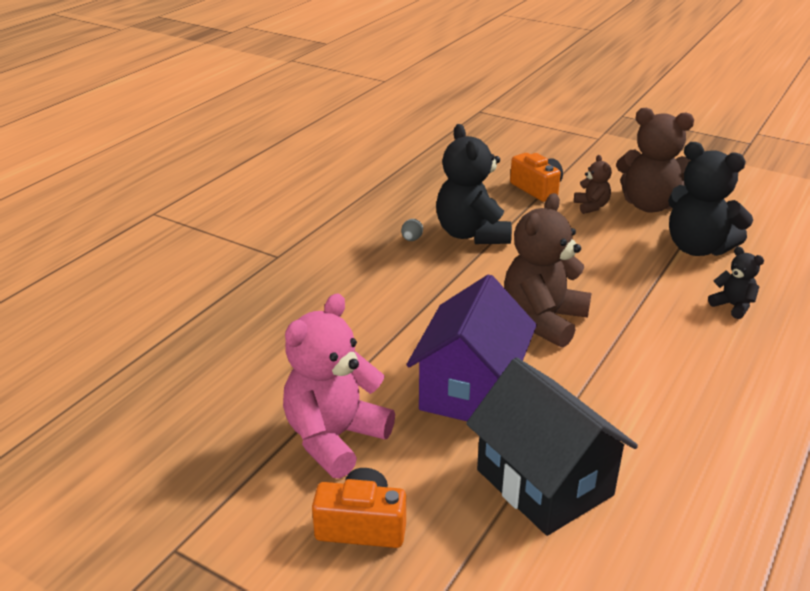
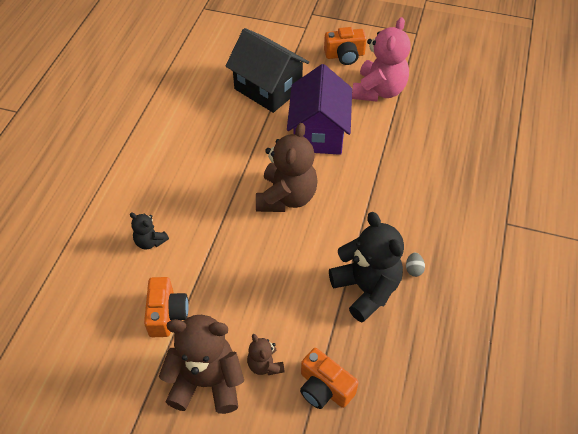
camera: 165 degrees right, 20 degrees up
(697, 248) = (167, 314): black teddy bear -> orange camera

